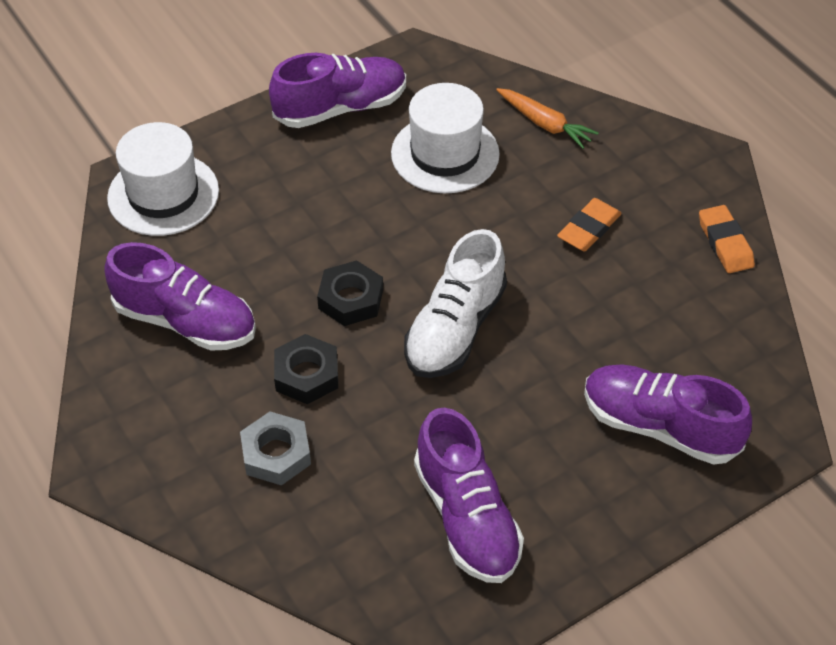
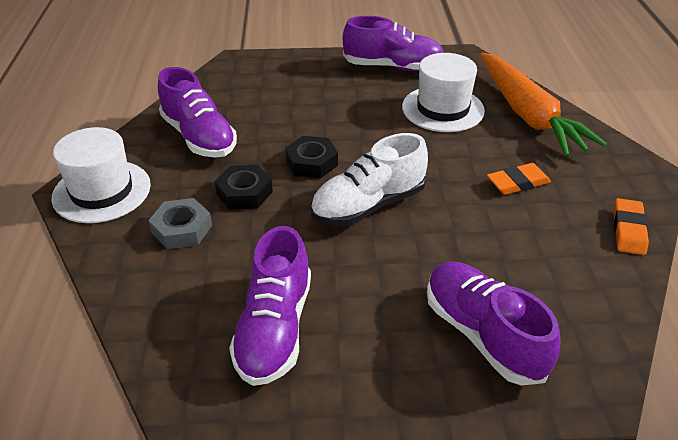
camera: 30 degrees right, 10 degrees down
(163, 194) = (248, 74): white hat -> white hat (102, 191)
(545, 124) = (528, 115): orange carrot -> orange carrot, size x2.08

